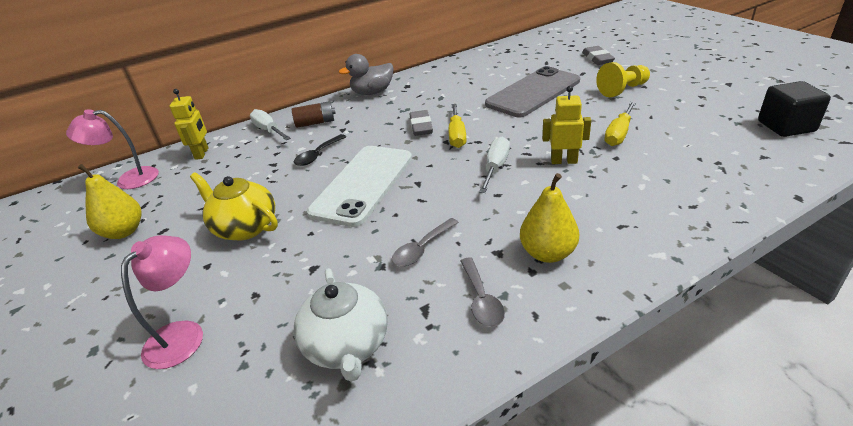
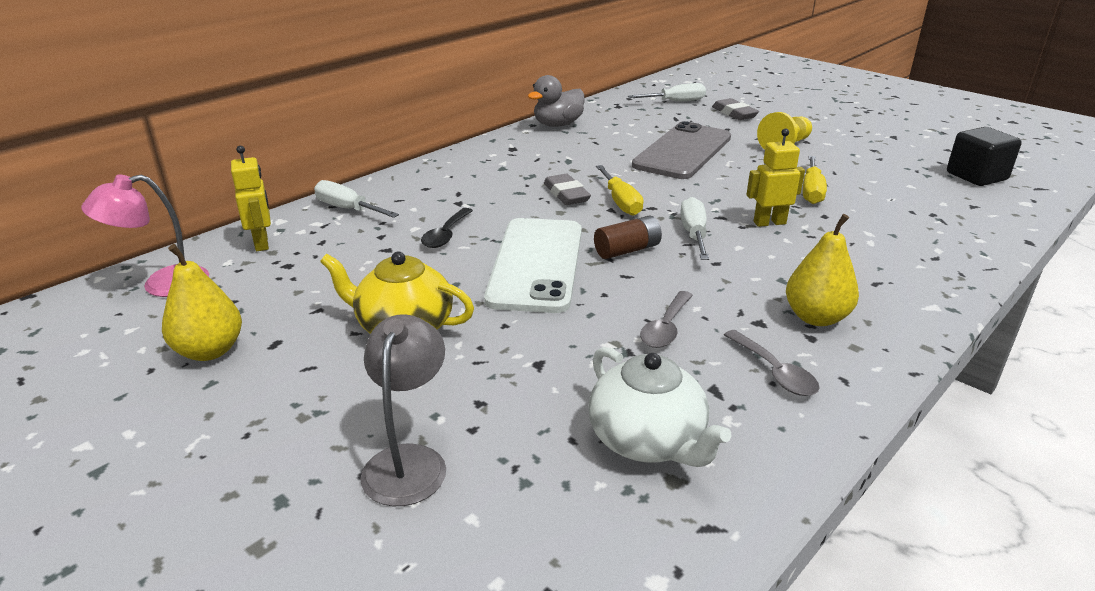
camera: 20 degrees left, 5 degrees down
(182, 334) = (409, 461): pink lamp -> grey lamp
(315, 123) = (413, 197): brown battery -> brown battery (627, 250)
(372, 92) = (469, 157): grey duck -> grey duck (558, 125)
(555, 47) = (675, 102): none -> white screwdriver

